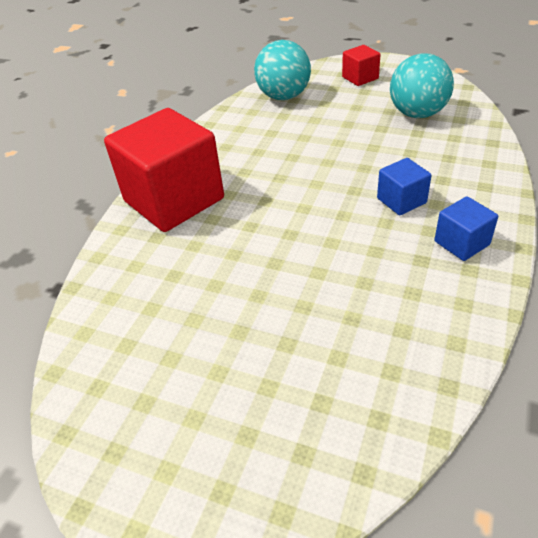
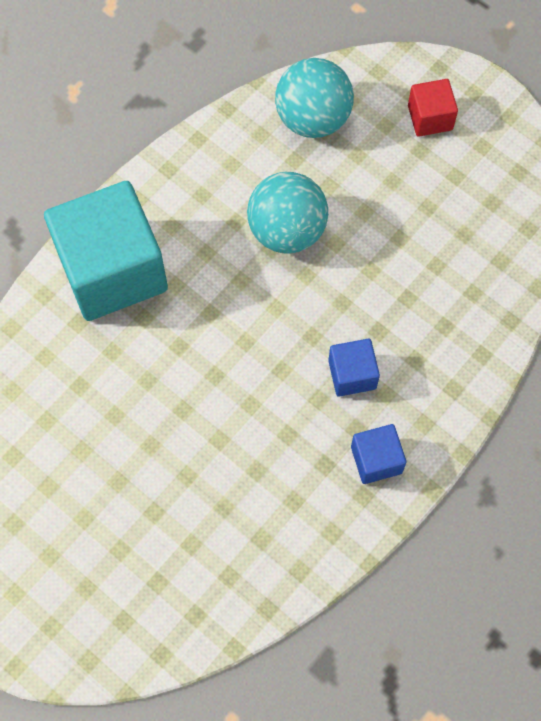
camera: 15 degrees right, 25 degrees up
(174, 200) = (112, 270): red cube -> turquoise cube
(417, 114) = (457, 229): turquoise ball -> turquoise ball (287, 230)

